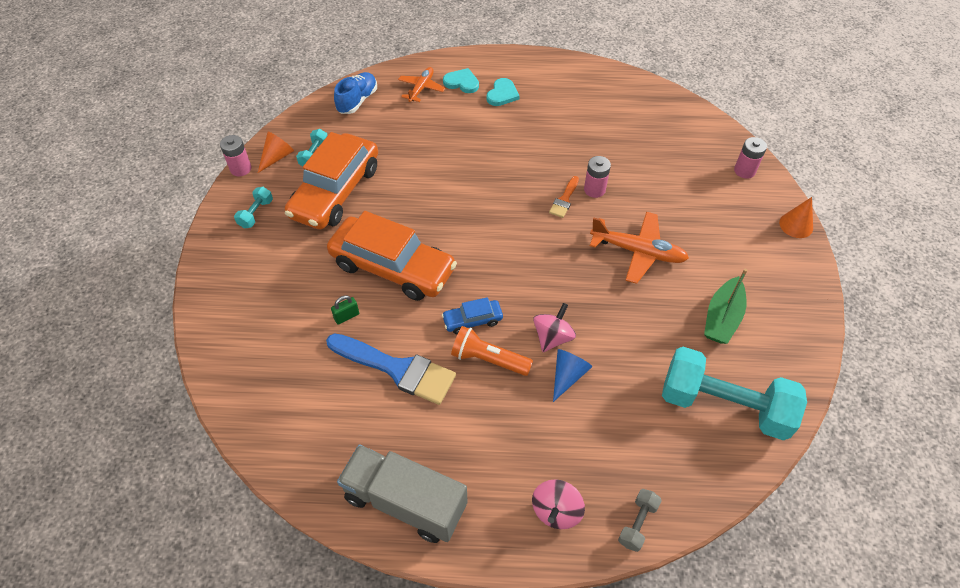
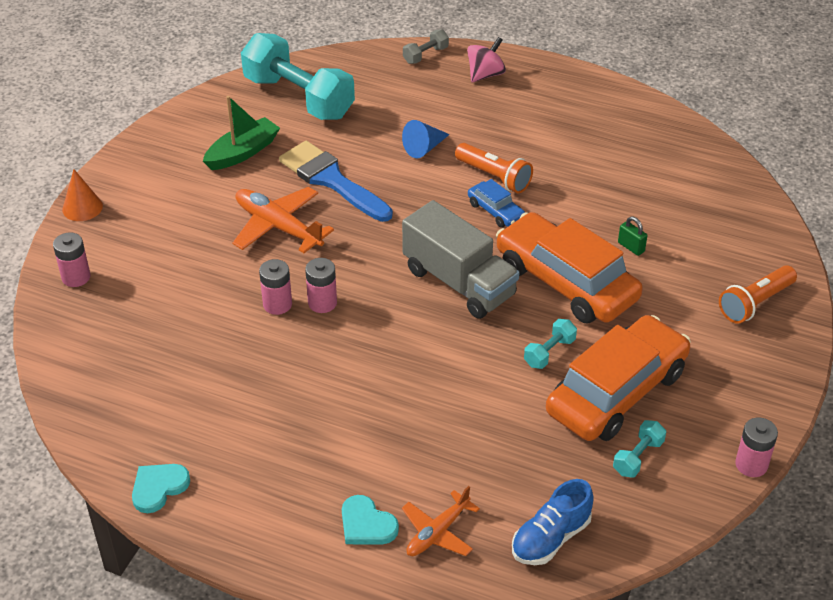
camera: 160 degrees left, 10 degrees down
(237, 290) = (755, 303): none -> orange flashlight
(256, 213) = (730, 390): turquoise dumbbell -> turquoise dumbbell (549, 352)
(277, 157) = (695, 469): orange cone -> none
(346, 316) = (631, 247): green padlock -> green padlock turned 60 degrees clockwise
(397, 369) = (589, 191): blue brush -> blue brush (332, 180)
(405, 502) = (608, 106): grey truck -> grey truck (459, 282)
(472, 320) = (496, 211): blue car -> blue car turned 45 degrees clockwise
(502, 94) = (314, 482): turquoise heart -> turquoise heart (158, 488)
(552, 337) = (421, 178): pink spinning top -> none
(564, 199) = (322, 303): orange brush -> pink battery

